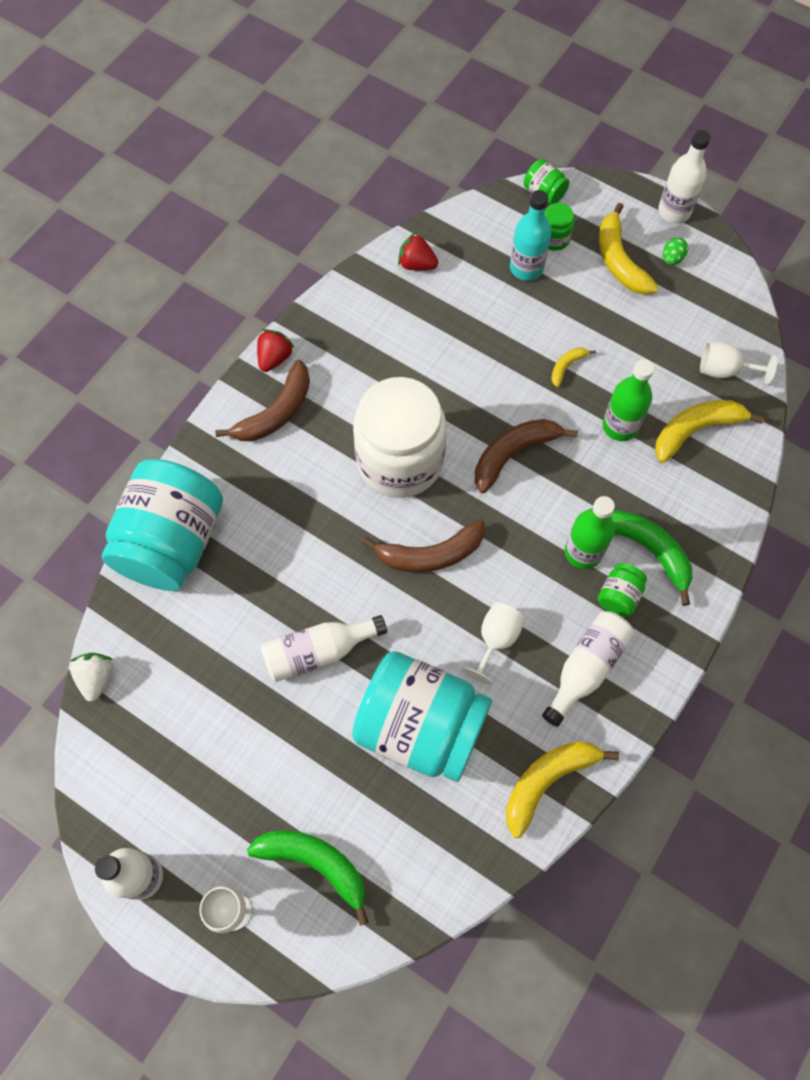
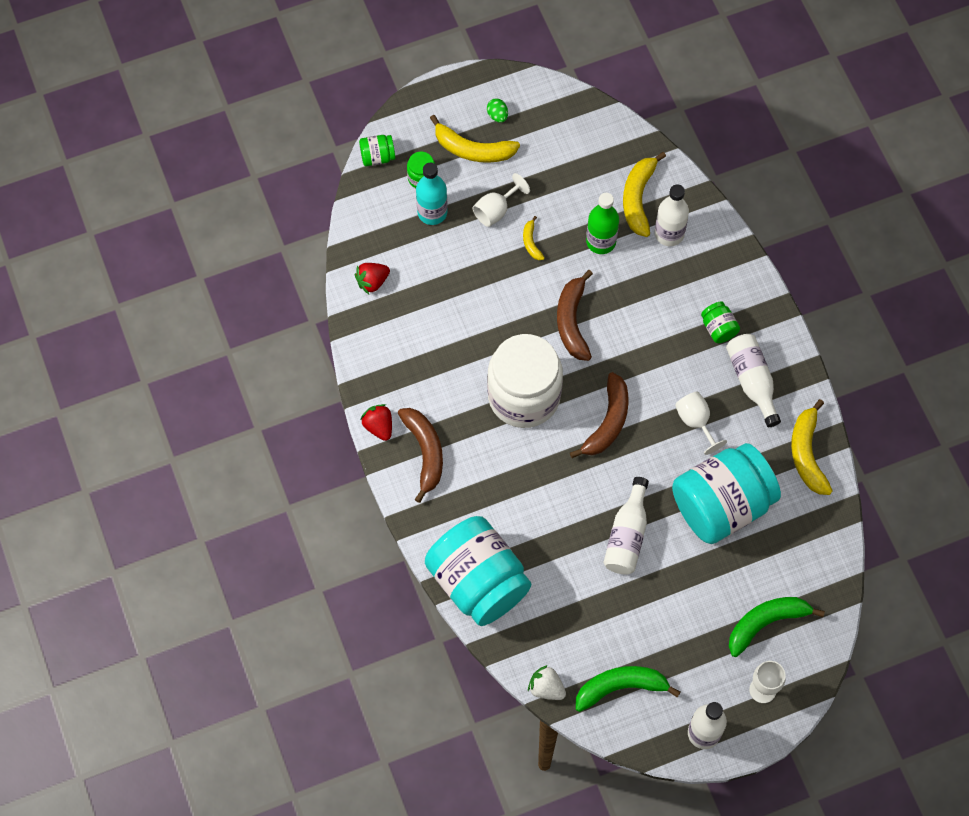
camera: 55 degrees left, 0 degrees up
(583, 552) = (673, 328): green bottle -> none
(648, 550) = (700, 289): green banana -> green banana (621, 687)
(674, 211) = (460, 85): white bottle -> white bottle (669, 234)
(724, 370) = (608, 148): white goblet -> white goblet (496, 210)

